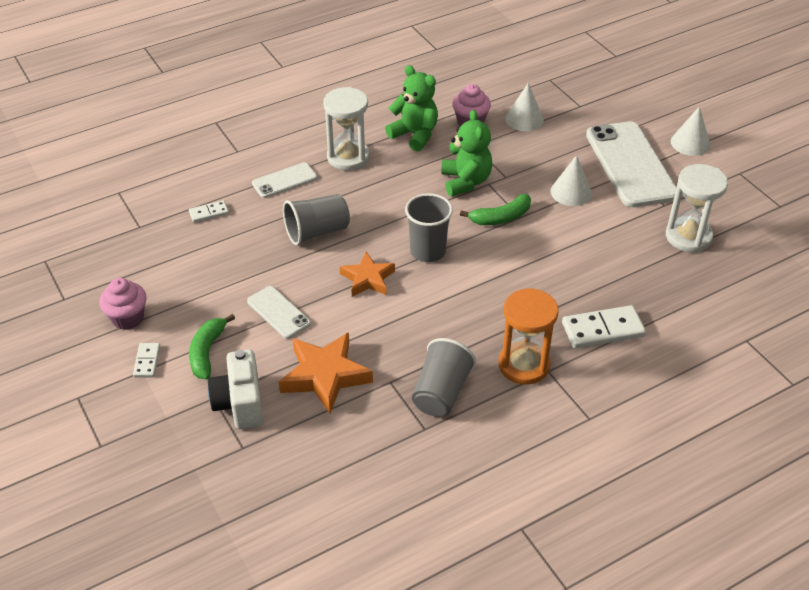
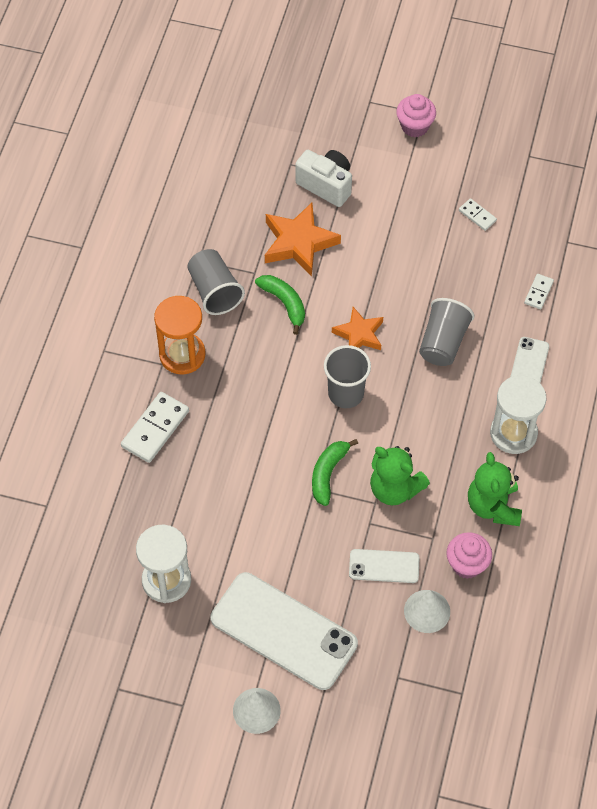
camera: 135 degrees right, 15 degrees up
(128, 318) = (470, 177): pink cupcake -> pink cupcake (415, 126)
(147, 361) = (417, 163): white domino -> white domino (477, 215)
(207, 352) = (390, 198): green banana -> green banana (284, 303)
(278, 312) = (384, 260): white phone -> white phone (384, 566)
(415, 135) = (493, 506): green teddy bear -> green teddy bear turned 90 degrees clockwise
(571, 192) = (301, 551): white cone -> none

